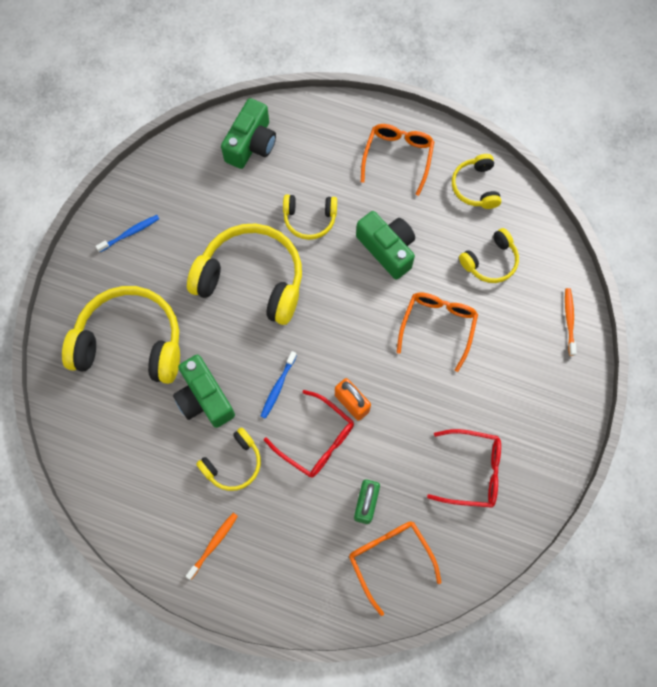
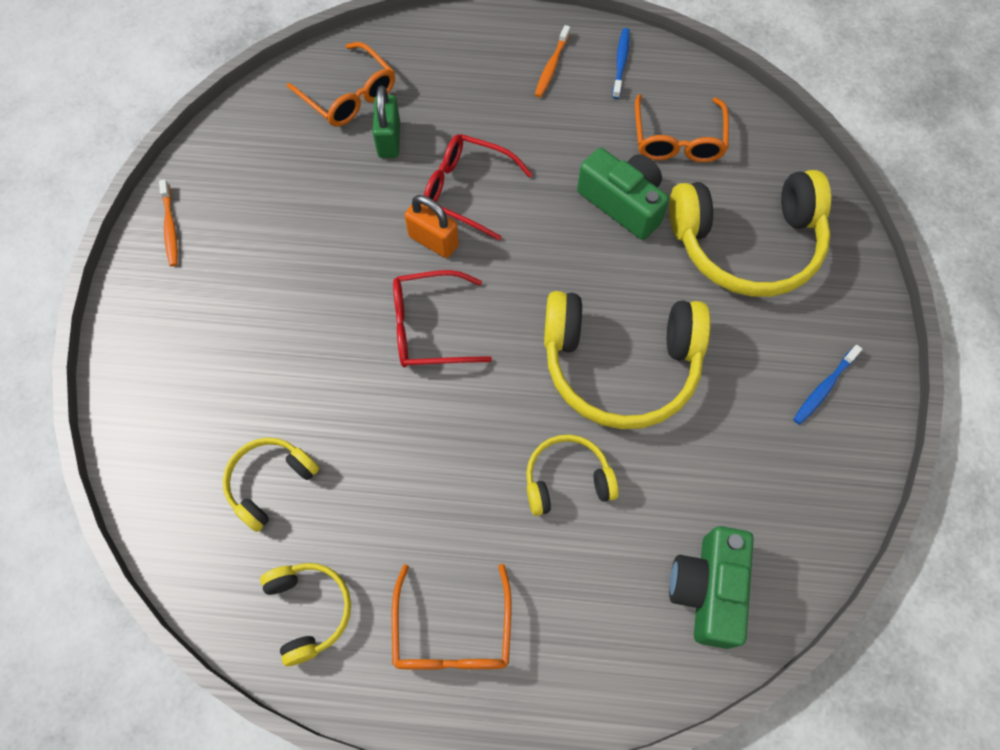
camera: 165 degrees right, 5 degrees down
(233, 463) = (559, 144): yellow headphones -> none
(278, 387) = (534, 237): blue toothbrush -> blue toothbrush (620, 63)
(387, 249) = (434, 462): green camera -> none
(437, 327) = (336, 364): orange glasses -> orange glasses (677, 139)
(471, 471) = (265, 201): red glasses -> red glasses (430, 327)
(569, 321) = (142, 420): orange toothbrush -> orange toothbrush (170, 227)

